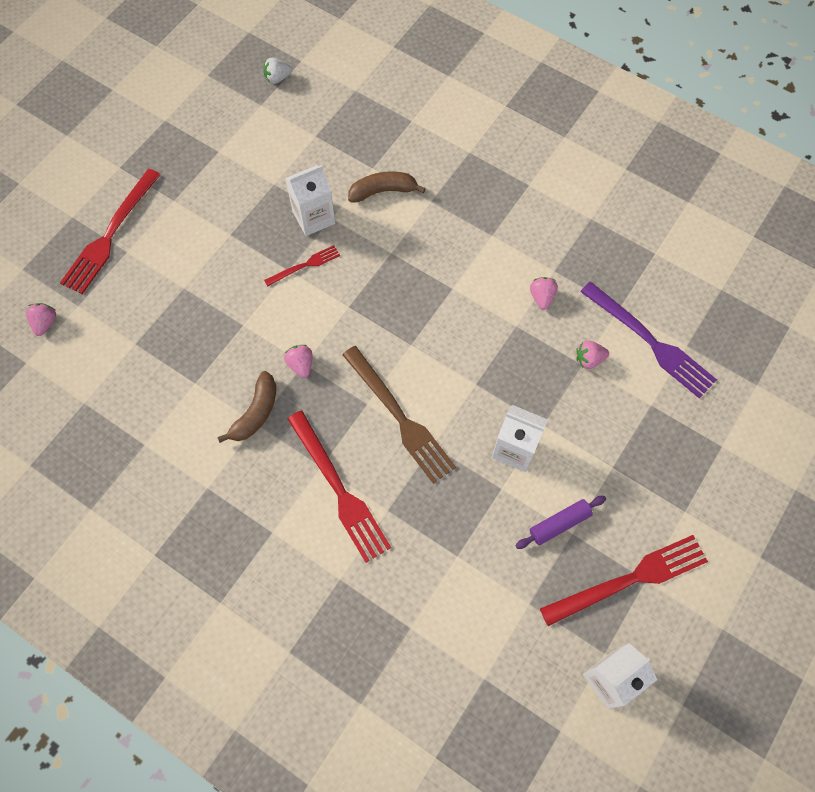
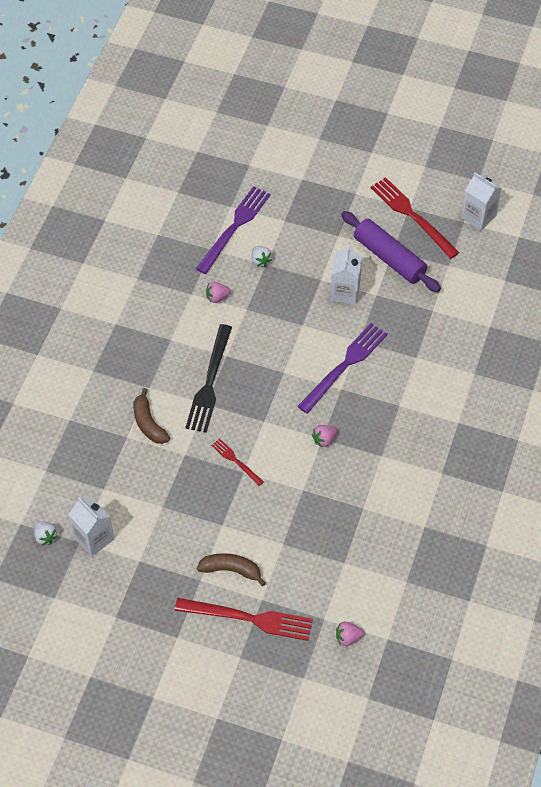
camera: 105 degrees left, 10 degrees down
(256, 413) = (373, 459): brown banana -> brown banana (231, 570)
(313, 217) = (188, 467): white carton -> white carton (94, 538)
(338, 489) = (412, 390): red fork -> none
(399, 417) = (344, 366): brown fork -> purple fork
(420, 262) = (209, 382): none -> black fork
(559, 524) = (389, 258): purple rolling pin -> purple rolling pin, size x1.83
(589, 359) = (260, 261): pink strawberry -> white strawberry

